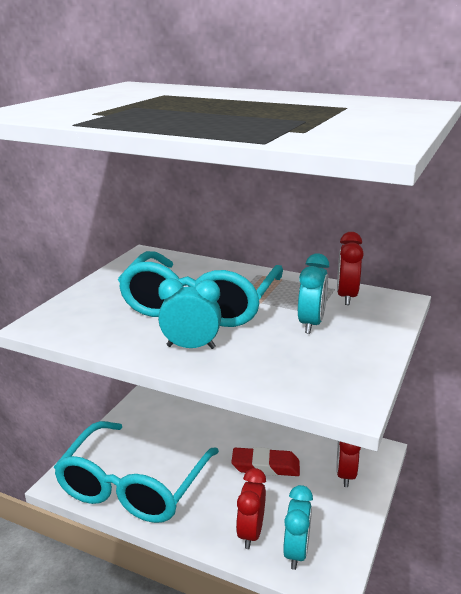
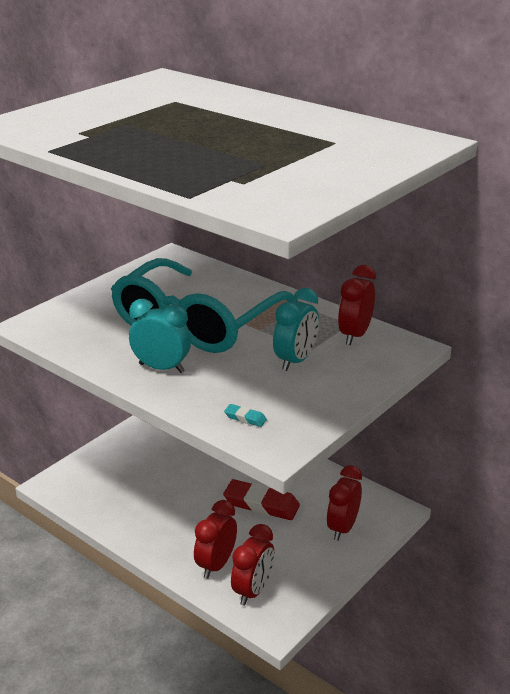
camera: 15 degrees right, 5 degrees up
(133, 485) = (120, 499): turquoise glasses -> none
(296, 552) = (253, 591): turquoise clock -> red clock
(300, 381) = (245, 418): none -> turquoise eraser

